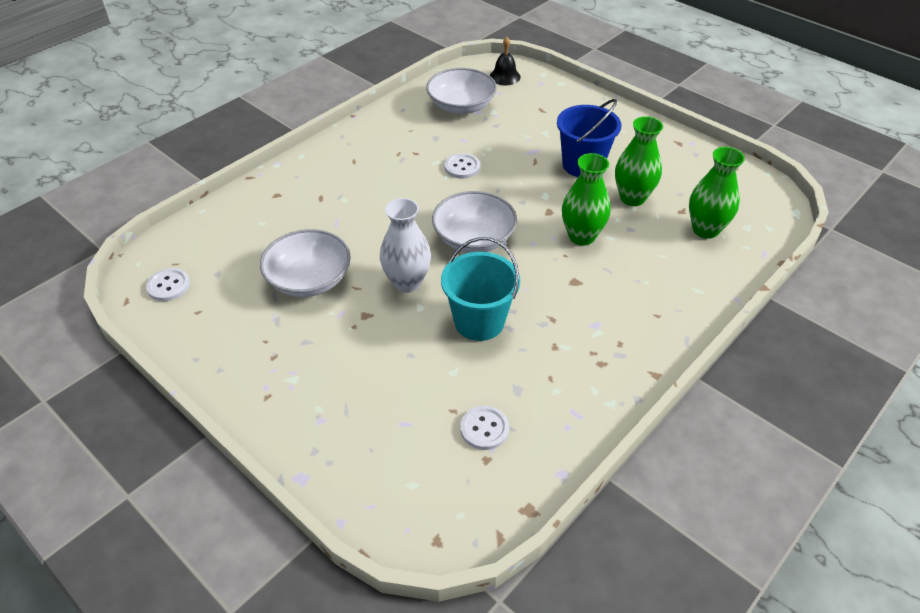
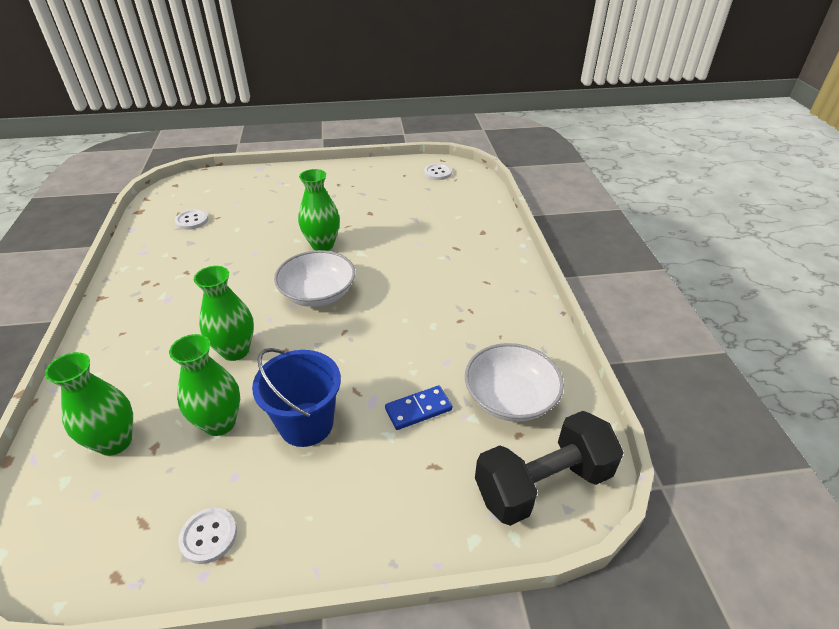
camera: 130 degrees right, 5 degrees down
(309, 279) = (379, 213): white bowl -> none
(407, 282) = (322, 245): white vase -> green vase
(462, 167) = (406, 336): white button -> white button (209, 536)
(479, 321) = (250, 255): turquoise bucket -> none
(504, 76) = (543, 484): black bell -> black dumbbell
(514, 132) = (418, 409): none -> blue domino

